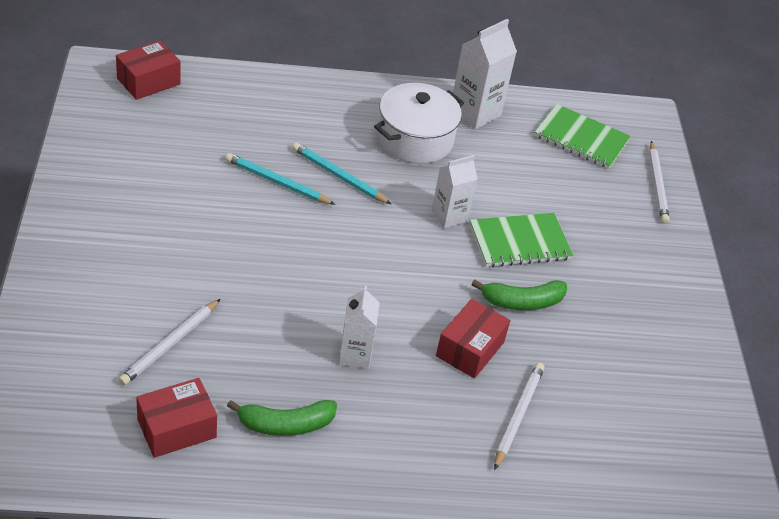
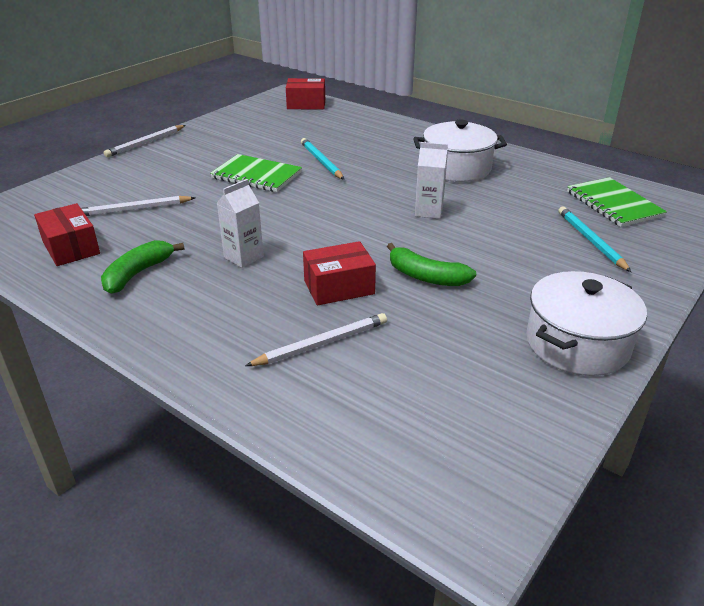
camera: 45 degrees right, 10 degrees down
(177, 428) = (71, 248): red box -> red box turned 45 degrees clockwise
(285, 425) = (137, 273): green banana -> green banana turned 90 degrees clockwise
(339, 176) = (370, 170): turquoise pencil -> turquoise pencil (591, 241)
(475, 113) = (527, 168): white carton -> none
(519, 242) = (472, 243): green notebook -> green notebook (256, 175)
(657, 184) = (665, 250): white pencil -> white pencil (145, 143)
(676, 319) = (577, 344): none -> white pot

